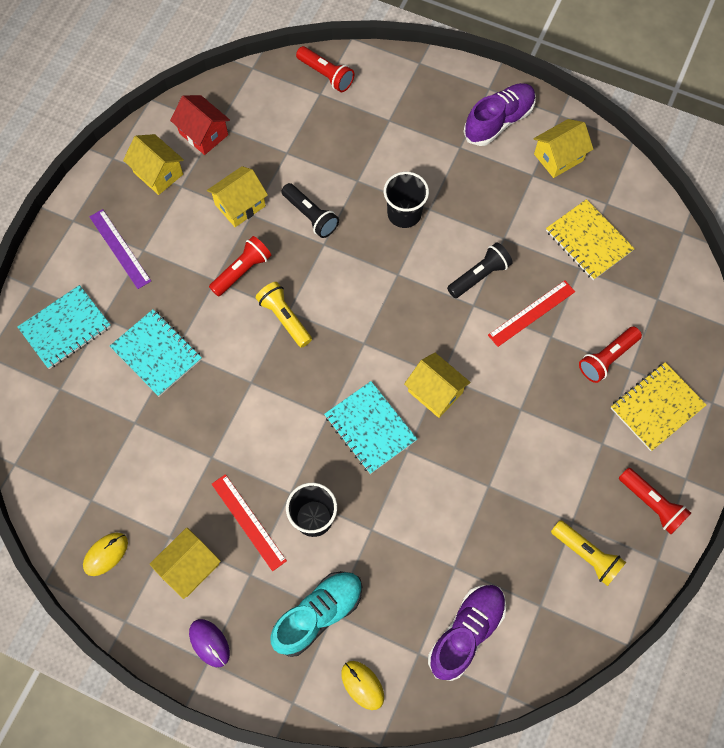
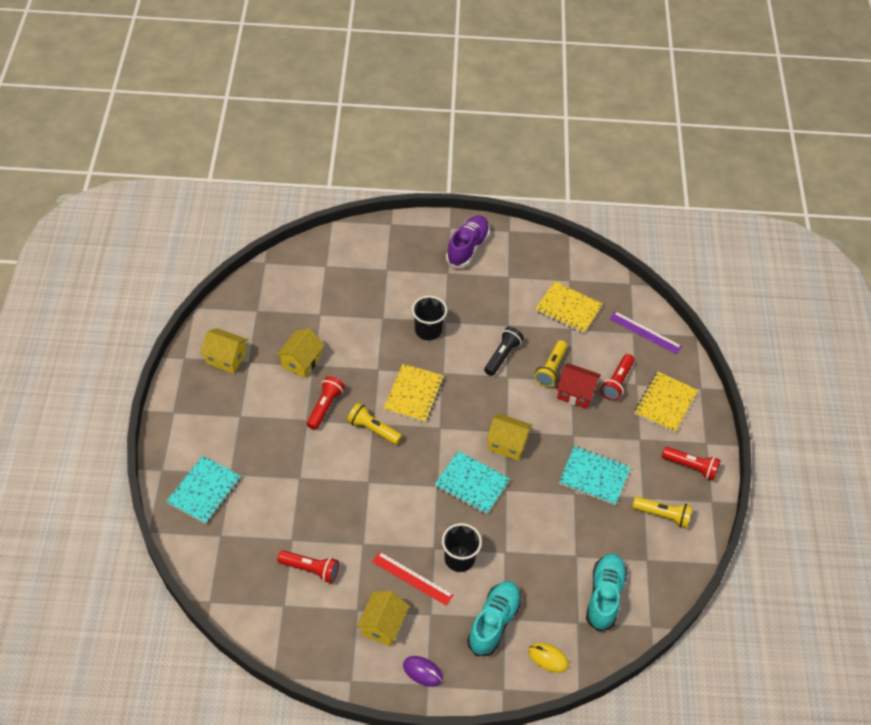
camera: 25 degrees left, 15 degrees down
(106, 554) = (314, 639): yellow mouse -> none
(120, 248) = (221, 420): purple ruler -> purple ruler (645, 332)
(157, 353) = (286, 485): turquoise notebook -> turquoise notebook (594, 476)
(203, 134) = (249, 320): red house -> red house (576, 393)
(311, 216) = (359, 353): black flashlight -> none
(326, 75) = (324, 252): red flashlight -> red flashlight (311, 569)
(351, 290) = (414, 394): none -> yellow notebook
(466, 632) = (604, 596): purple shoe -> turquoise shoe
(531, 313) = (551, 369): red ruler -> yellow flashlight
(558, 157) = (521, 259): yellow house -> none

